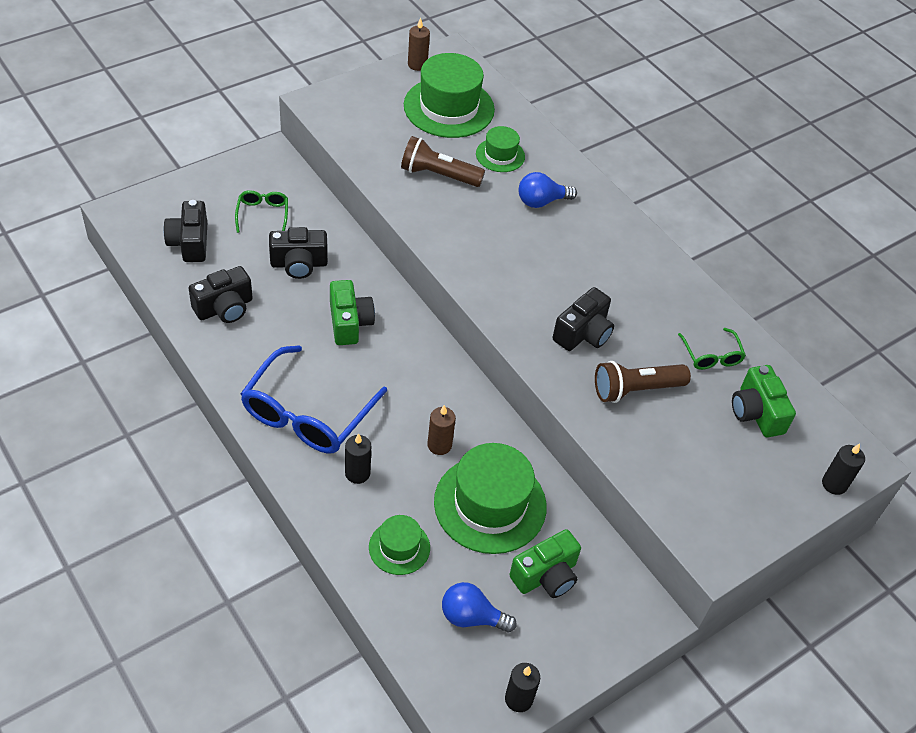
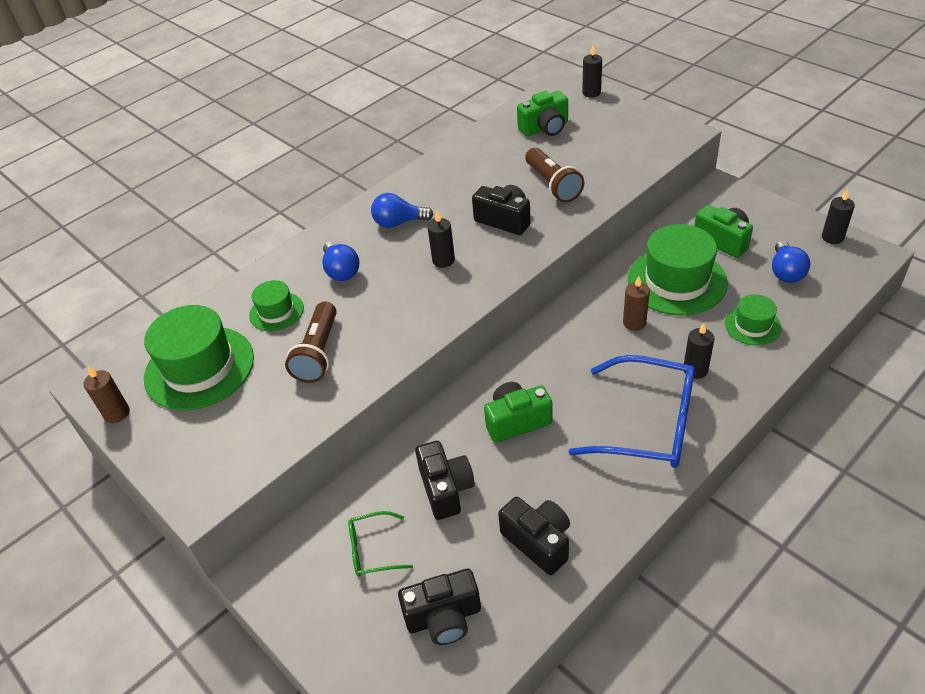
camera: 90 degrees left, 5 degrees down
(533, 274) = (443, 260): none -> black candle
(604, 251) = (398, 222): none -> blue light bulb
(711, 356) = (498, 153): green glasses -> none

